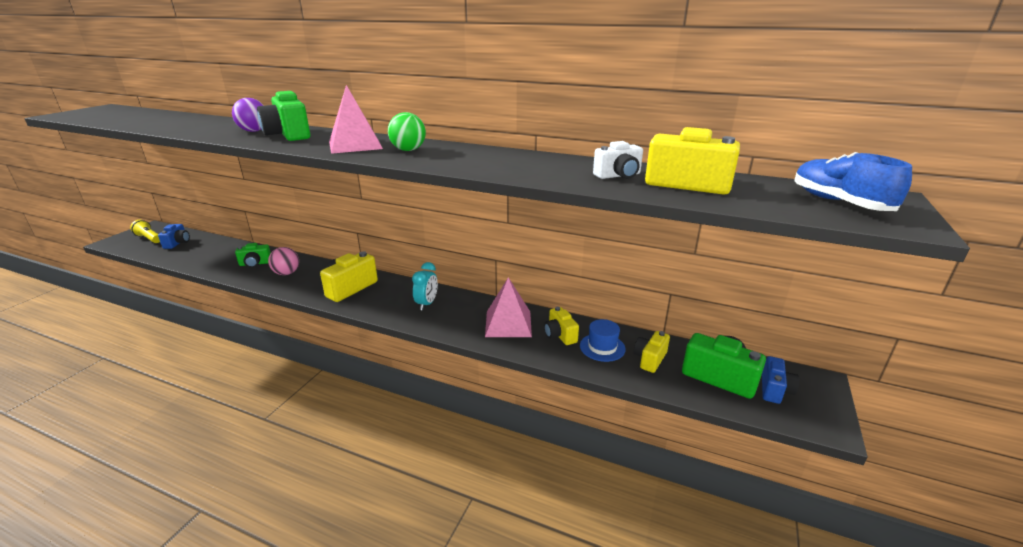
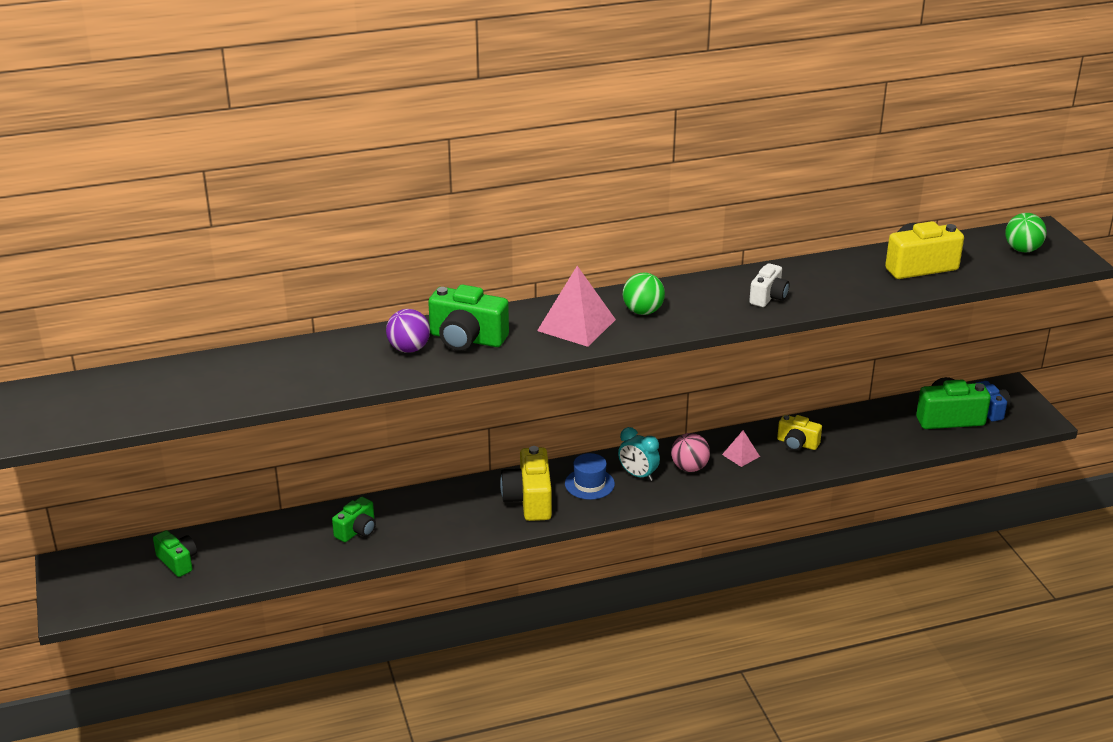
camera: 40 degrees left, 5 degrees up
(149, 238) = (115, 578): yellow flashlight -> none
(177, 243) = (178, 561): blue camera -> green camera
(287, 273) = (423, 521): pink ball -> pink ball (689, 468)
(427, 304) = (638, 475): turquoise clock -> turquoise clock turned 150 degrees clockwise
(508, 323) = (741, 455): pink pyramid -> pink pyramid, size x0.51
(602, 347) = (842, 437): blue hat -> blue hat (589, 484)
(618, 176) = (862, 275): white camera -> white camera (768, 297)
(650, 359) = (888, 429): yellow camera -> none
(839, 202) = (1022, 249): blue shoe -> green ball

